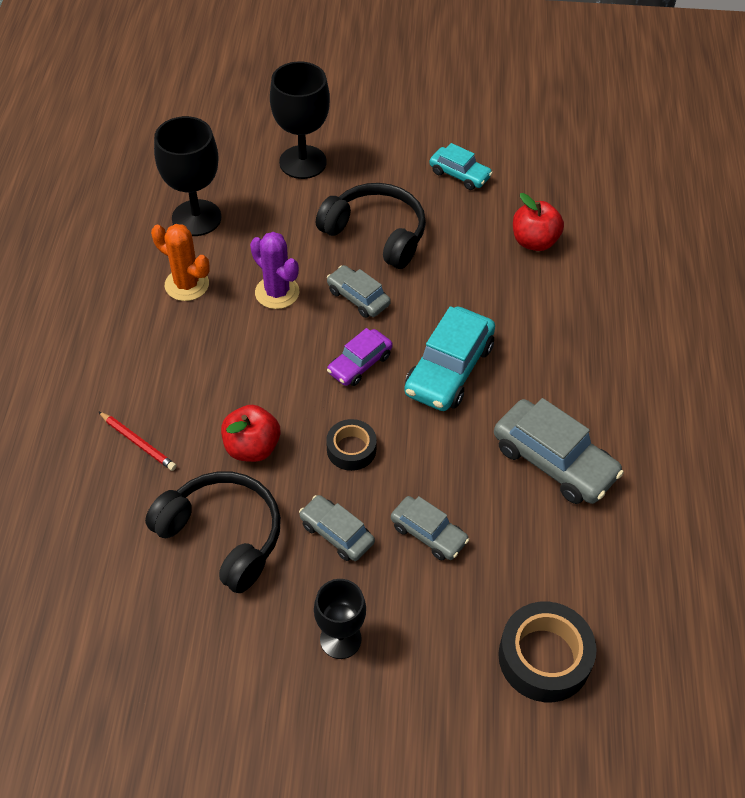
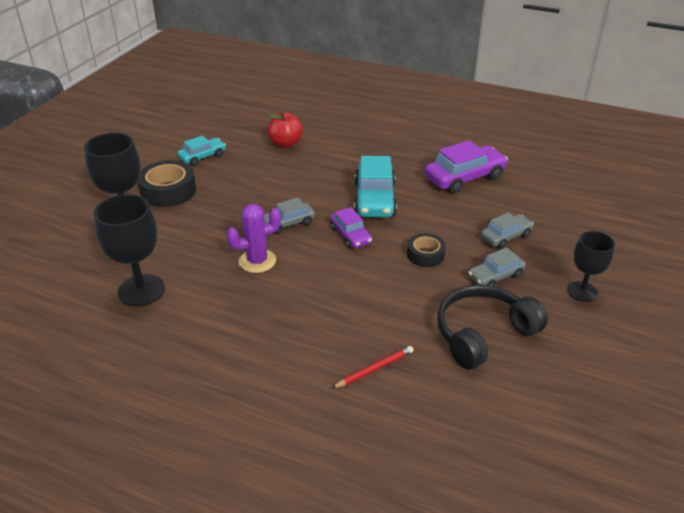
camera: 70 degrees left, 15 degrees down
(187, 284) = (215, 309): orange cactus -> none
(252, 447) = (405, 303): red apple -> none
(376, 234) = (231, 202): black headphones -> none
(449, 369) = (375, 199): turquoise car -> turquoise car turned 45 degrees clockwise
(544, 657) = (603, 213): black tape -> black tape (168, 191)
(554, 461) = (464, 177): grey car -> purple car

